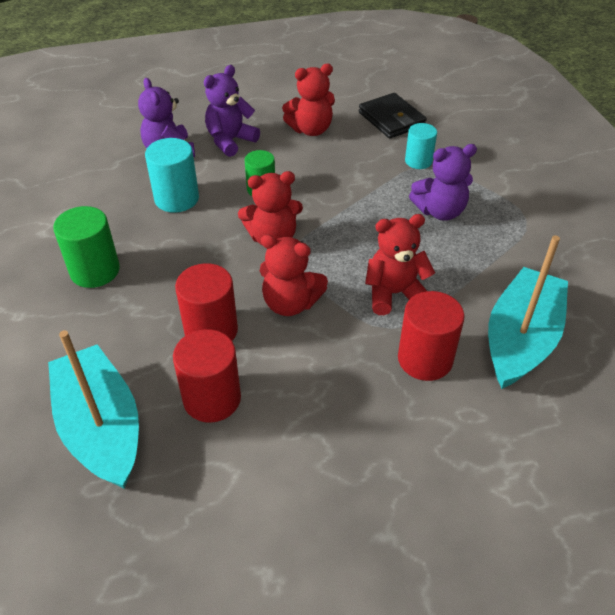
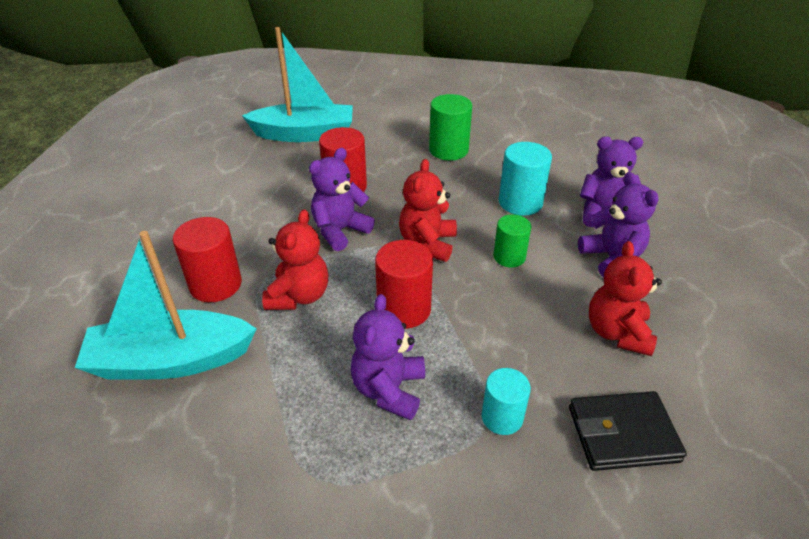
camera: 115 degrees right, 5 degrees down
(212, 399) = (285, 174): red cylinder -> red cylinder (404, 309)
(290, 303) = (340, 231): red teddy bear -> purple teddy bear
(521, 339) = (171, 360): turquoise boat -> turquoise boat turned 120 degrees clockwise

